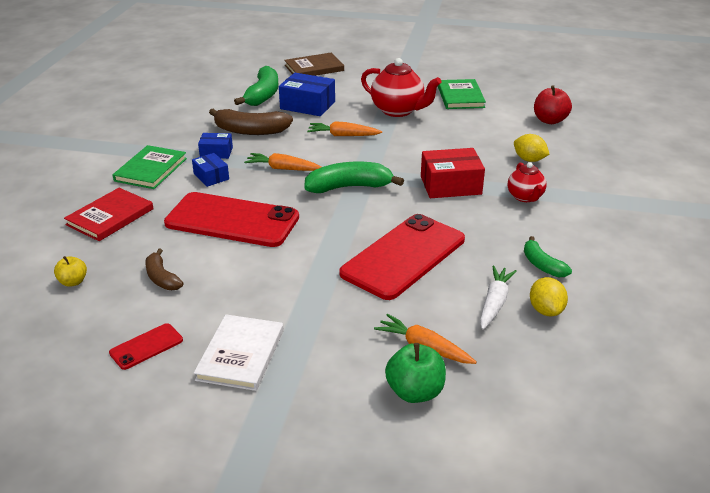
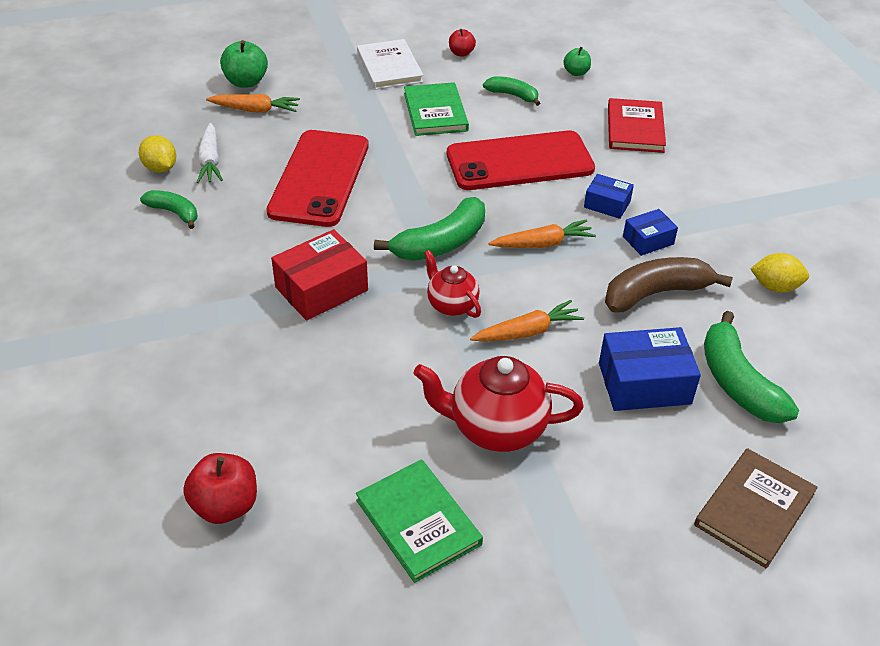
camera: 150 degrees right, 10 degrees up
(73, 282) = (576, 72): yellow apple -> green apple
(146, 346) = (461, 53): red phone -> red apple
(151, 170) = (681, 191): green book -> green book (435, 112)
(162, 278) = (513, 95): brown banana -> green banana
(525, 197) = (218, 302): red teapot -> red teapot (451, 305)
(529, 160) = (233, 379): yellow lemon -> yellow lemon (775, 287)

